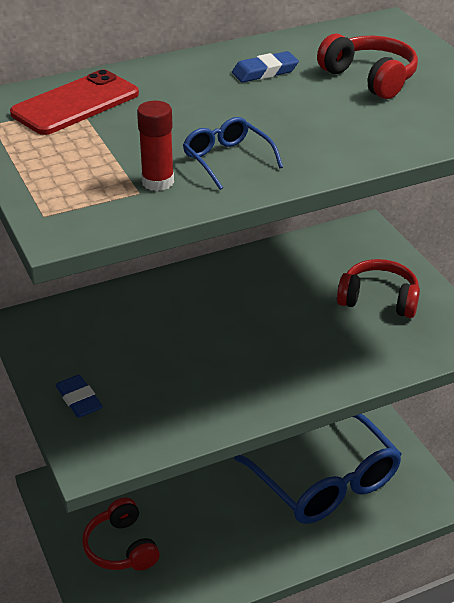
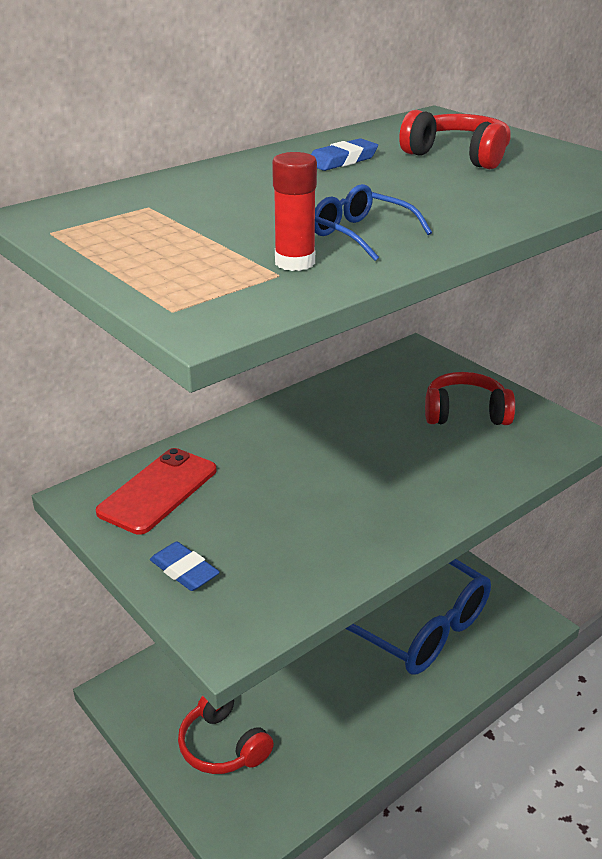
camera: 15 degrees left, 5 degrees down
(75, 104) = (144, 205): red phone -> red phone (158, 491)

